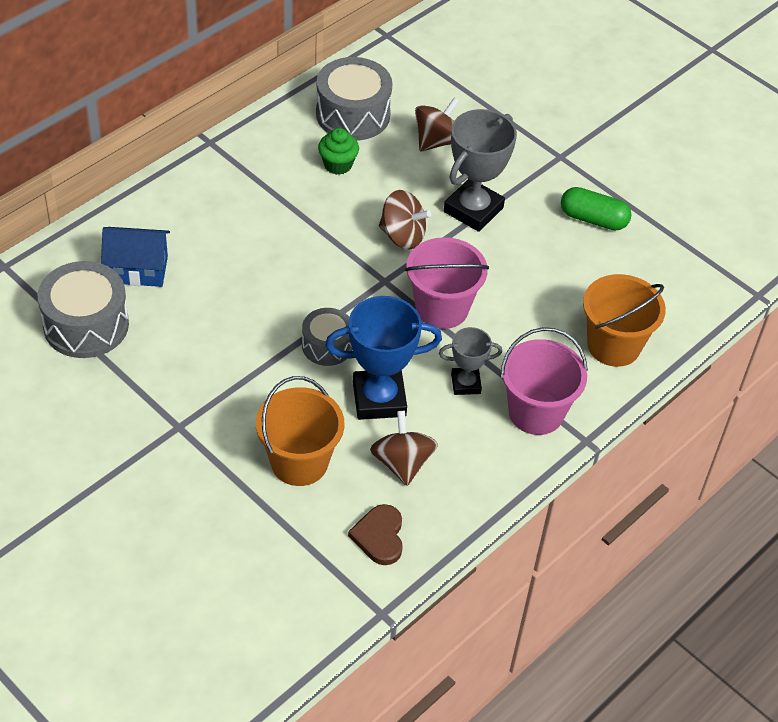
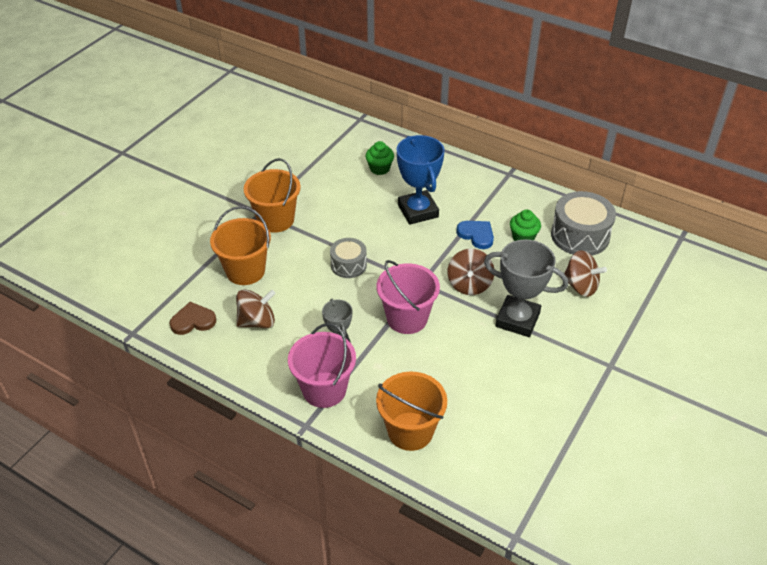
camera: 80 degrees right, 5 degrees down
(86, 325) = (327, 159): grey drum -> none
(138, 270) = (379, 169): blue house -> green cupcake
(202, 410) = (275, 220): none -> orange bucket
(316, 206) = (476, 235): none -> blue heart
(379, 399) = (310, 299): blue trophy -> blue trophy (418, 211)
(593, 219) = (547, 398): green capsule -> none

